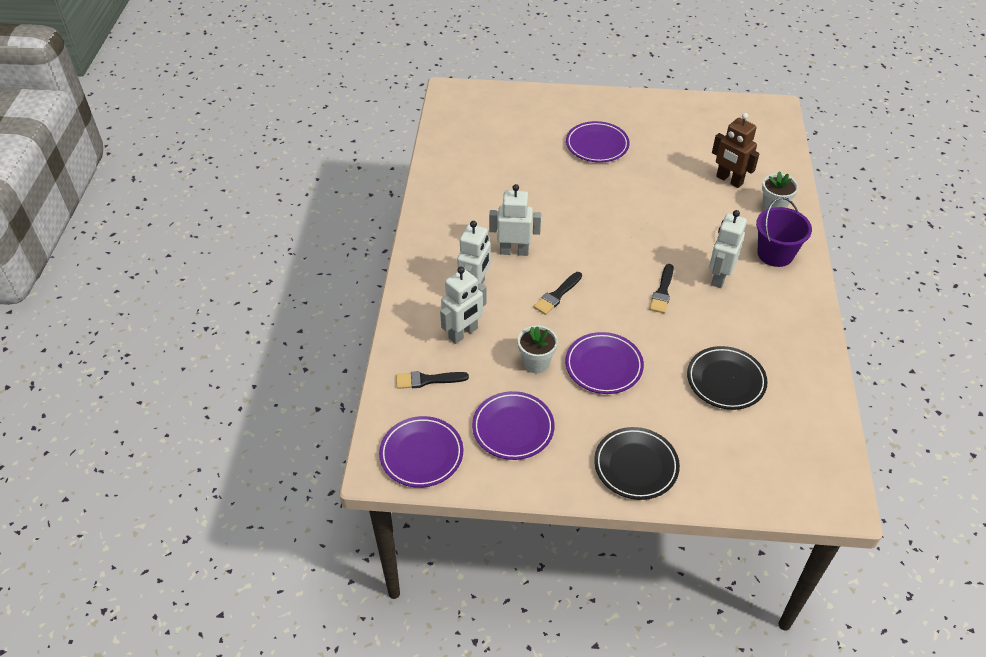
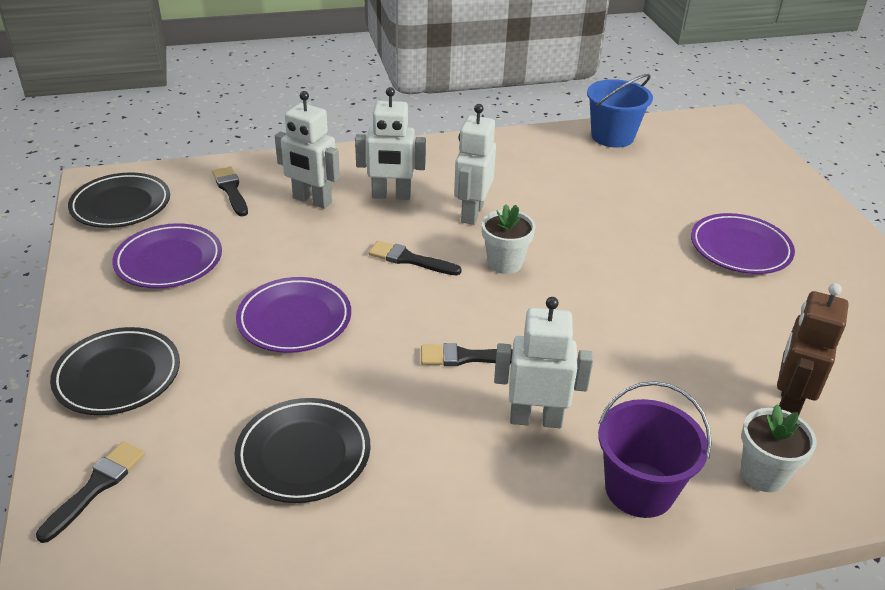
camera: 70 degrees right, 10 degrees down
(421, 454) = (121, 205): purple plate -> black plate
(445, 153) = (612, 136): none -> blue bucket
(514, 251) = (471, 213): white robot -> white robot turned 150 degrees counterclockwise
(536, 363) = (282, 261): white flower pot -> white flower pot (504, 263)
(733, 481) = (96, 487): none -> black brush

